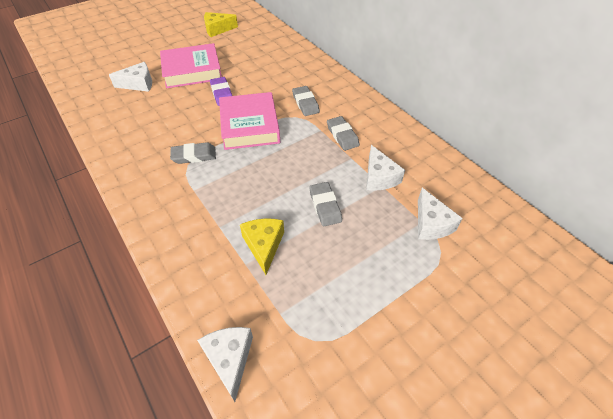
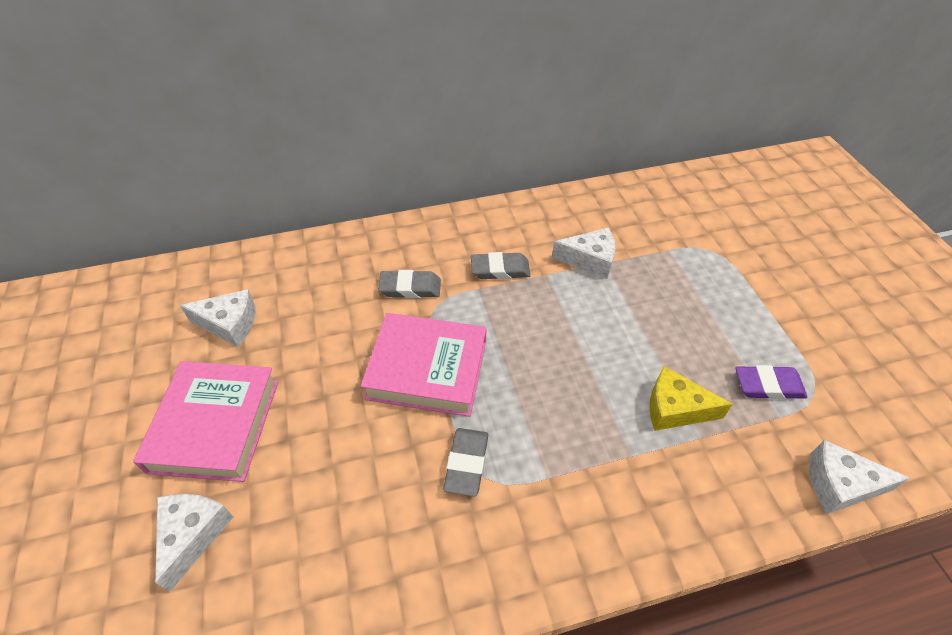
camera: 70 degrees left, 0 degrees up
(217, 29) = (100, 355): yellow cheese -> none
(222, 94) = (320, 390): purple eraser -> purple eraser (768, 385)
(325, 206) = (623, 326): grey eraser -> none
(431, 223) = (672, 243): white cheese -> white cheese (229, 324)

